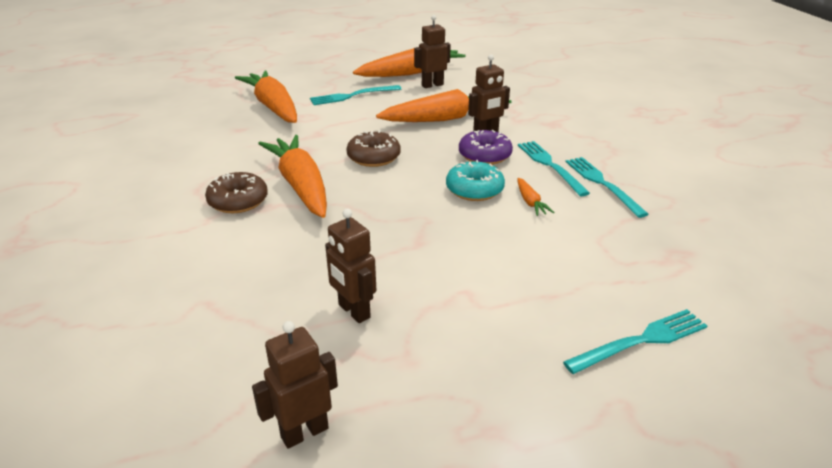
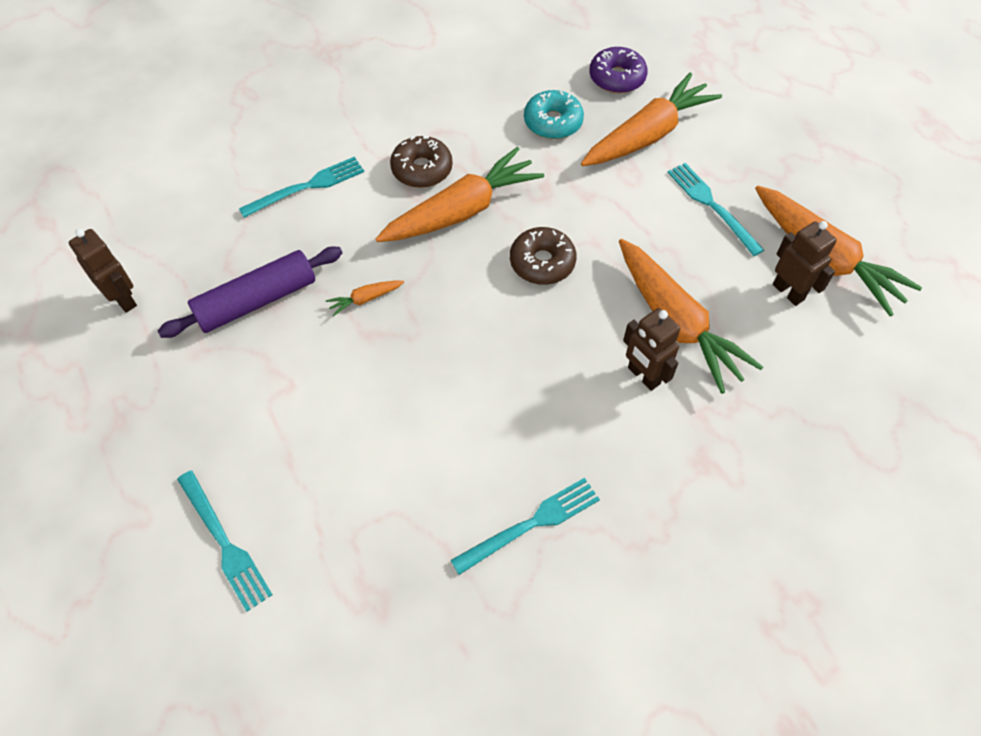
camera: 80 degrees right, 25 degrees up
(353, 311) = (257, 301): brown robot -> purple rolling pin
(474, 189) = (486, 375): turquoise donut -> turquoise donut (553, 122)
(484, 155) = (577, 379): purple donut -> purple donut (617, 78)
(530, 202) = (467, 438): orange carrot -> orange carrot (365, 299)
(550, 165) = (567, 459): turquoise fork -> turquoise fork (307, 187)

